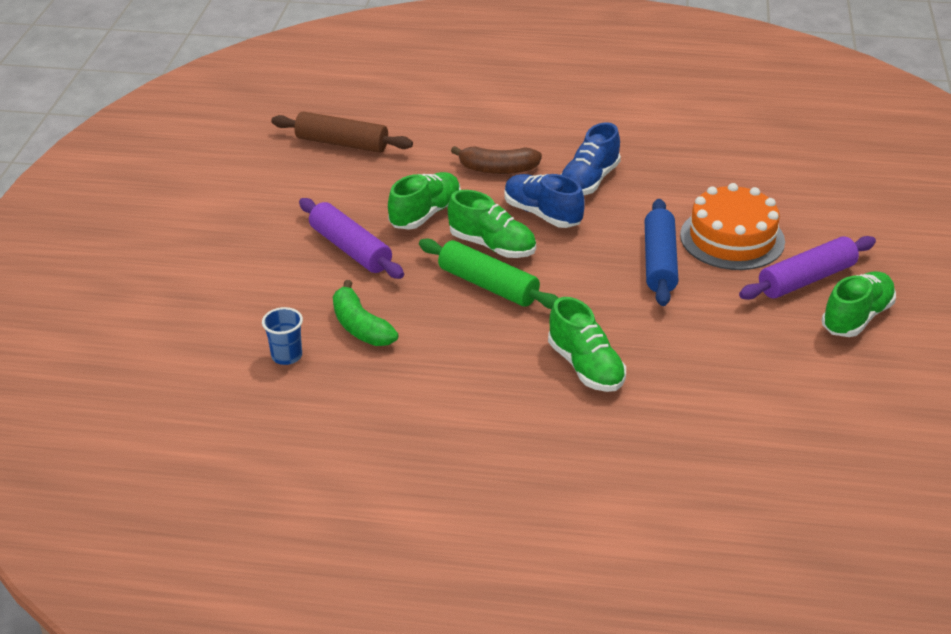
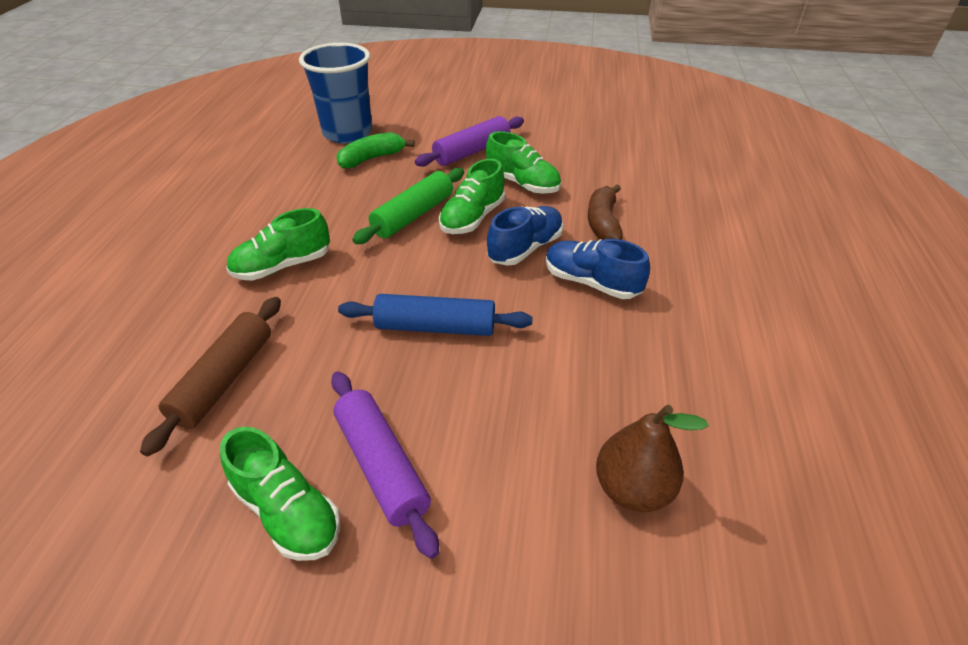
camera: 90 degrees right, 5 degrees up
(287, 356) = (347, 133): blue cup -> blue cup, size x2.28
(342, 143) = (627, 143): brown rolling pin -> brown rolling pin (224, 379)
(732, 238) = (478, 397): orange cake -> none
(791, 178) = (632, 488): none -> brown pear

